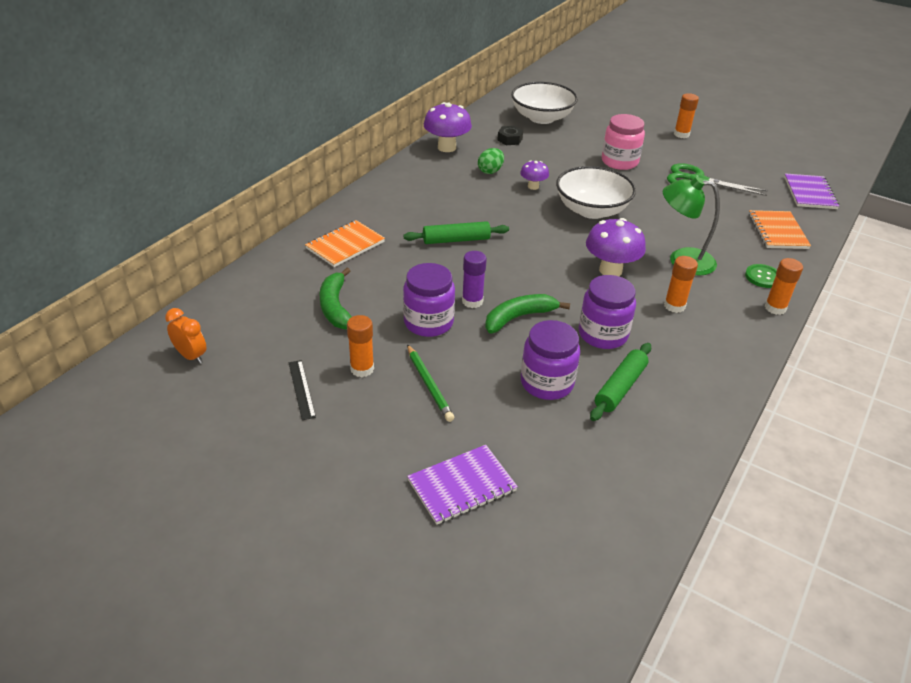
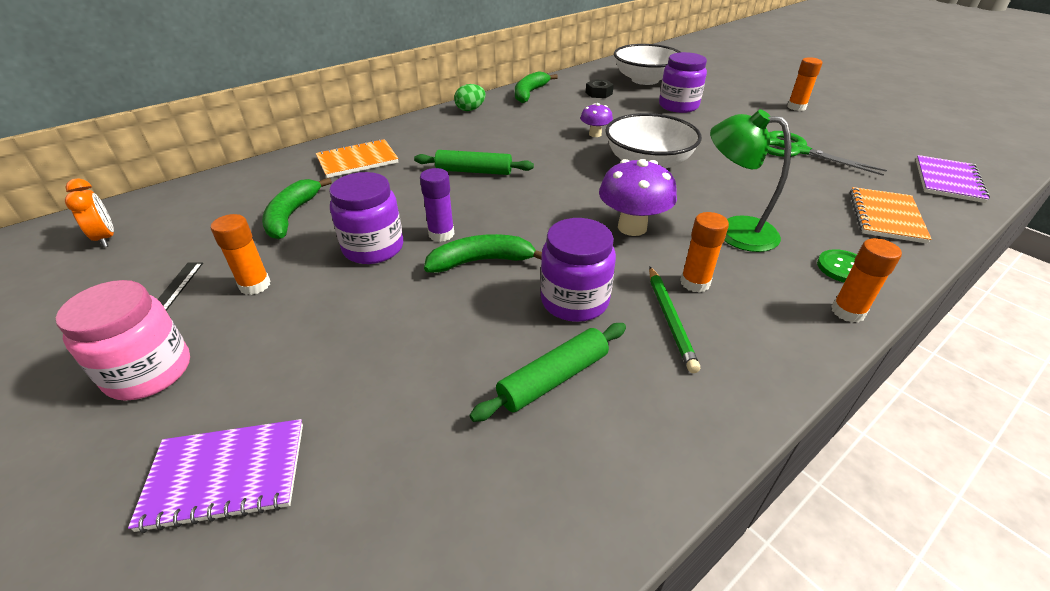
camera: 20 degrees right, 0 degrees up
(429, 385) = (311, 320): green pencil -> green pencil (670, 319)
(447, 147) = (529, 93): purple mushroom -> green banana
(490, 171) = (558, 116): green egg -> green egg (470, 109)
(547, 383) = (456, 349): purple jar -> purple jar (678, 106)
(619, 162) = (708, 123): pink jar -> pink jar (149, 372)

